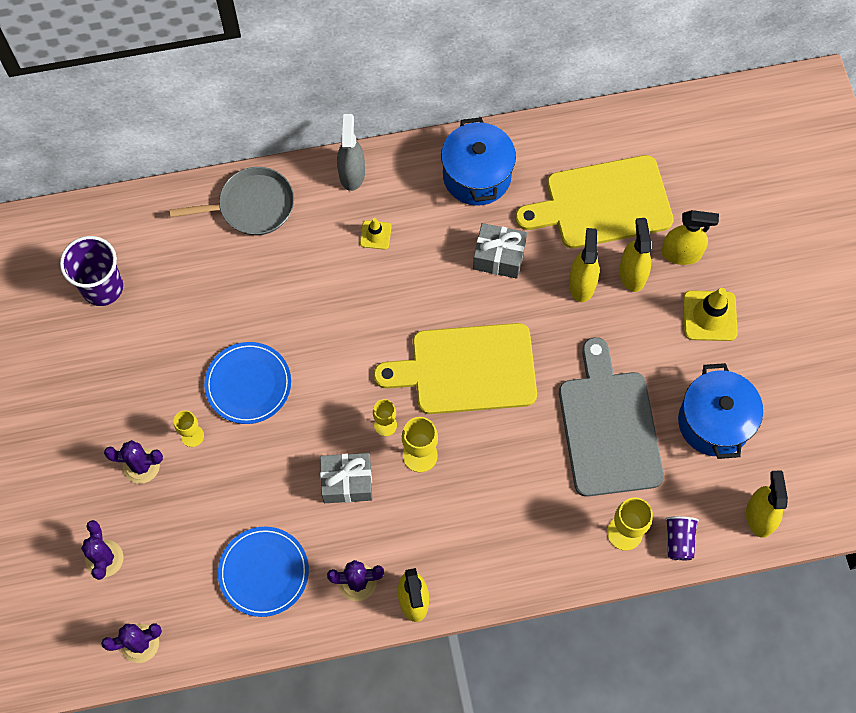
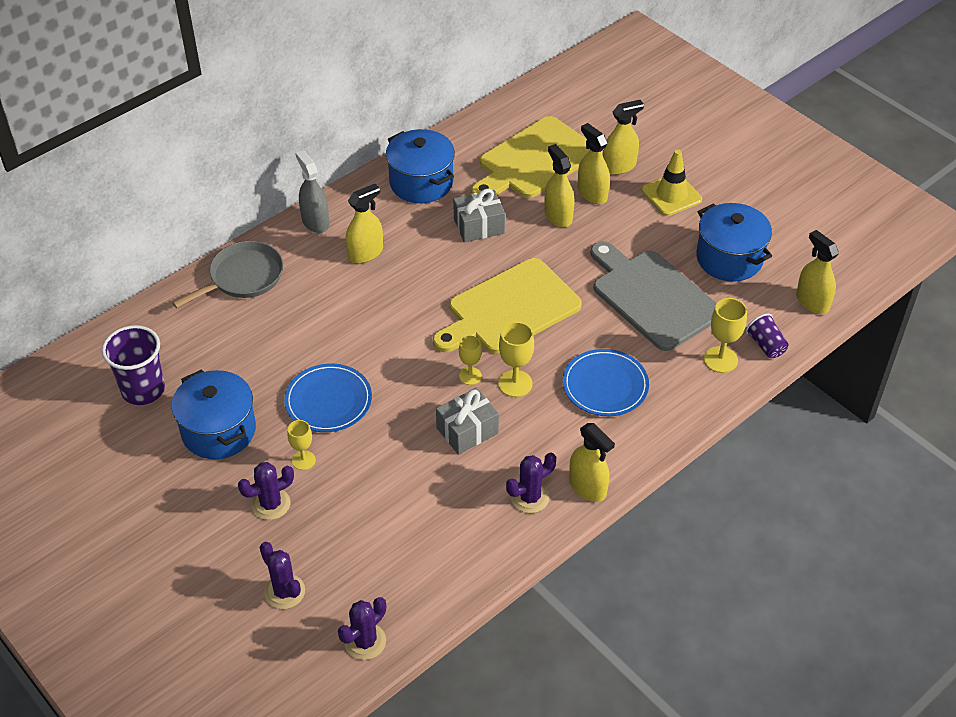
camera: 30 degrees left, 20 degrees down
(140, 366) = (219, 431): none -> blue pot
(264, 572) = (441, 530): blue plate -> blue plate (605, 385)
(375, 235) = (365, 253): yellow traffic cone -> yellow spray bottle

